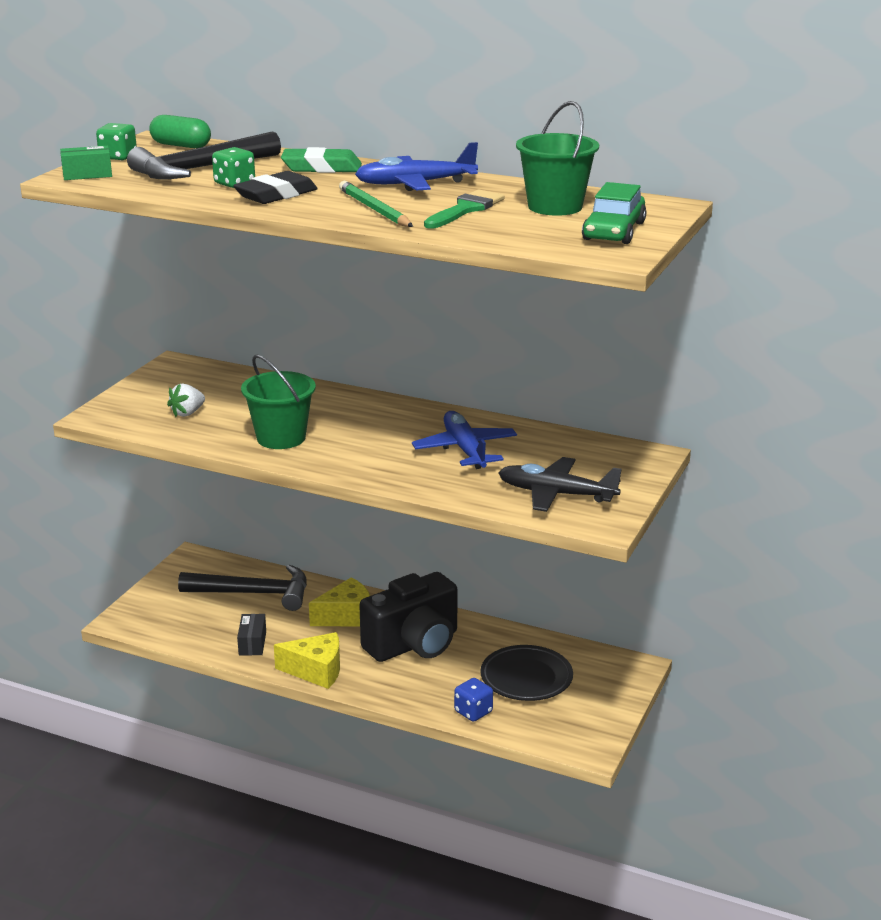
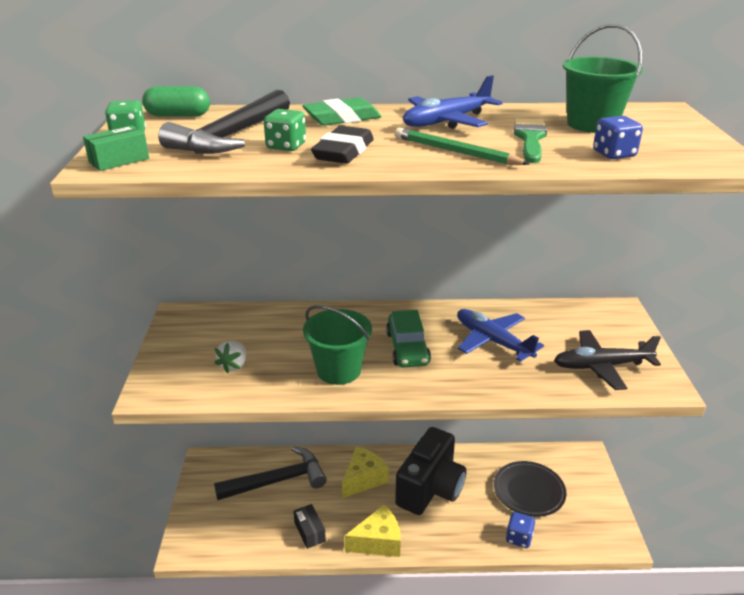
camera: 25 degrees left, 5 degrees up
(518, 233) = (614, 154): none -> blue dice
(613, 231) = (678, 139): green car -> green car (407, 348)

